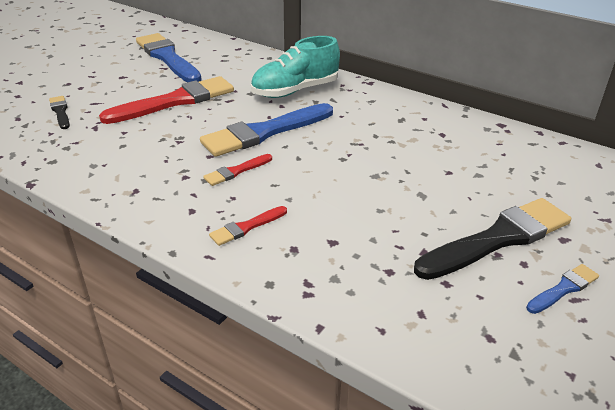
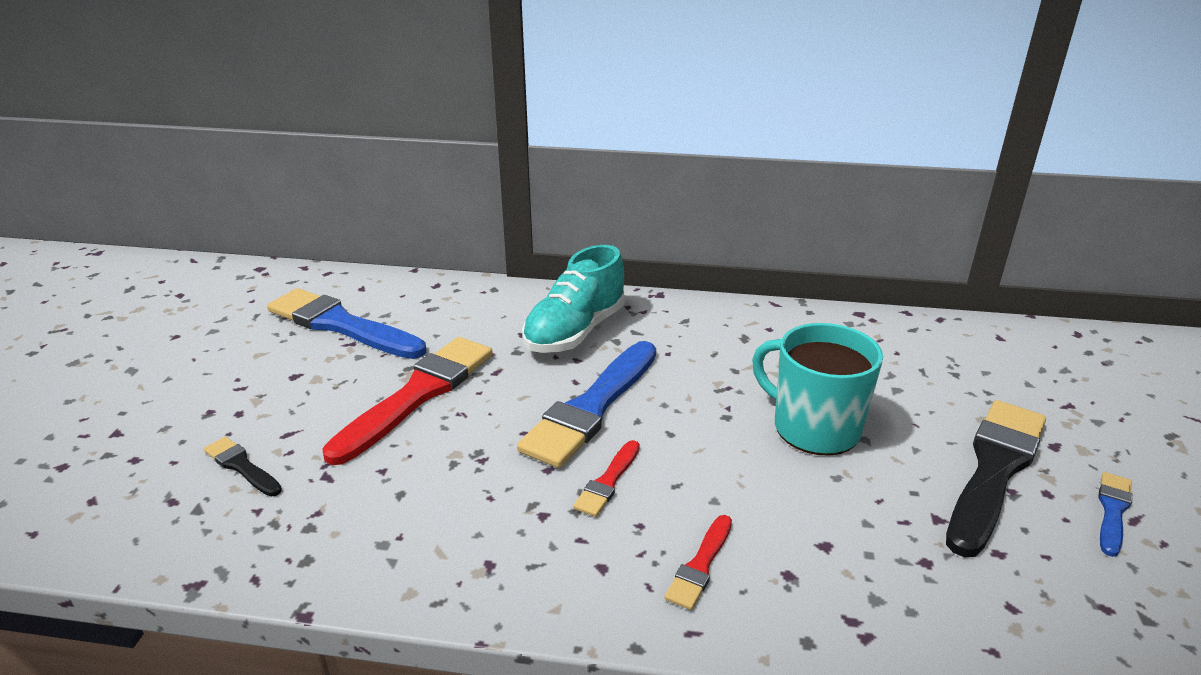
camera: 25 degrees left, 5 degrees down
(394, 180) = (814, 428): none -> turquoise mug

